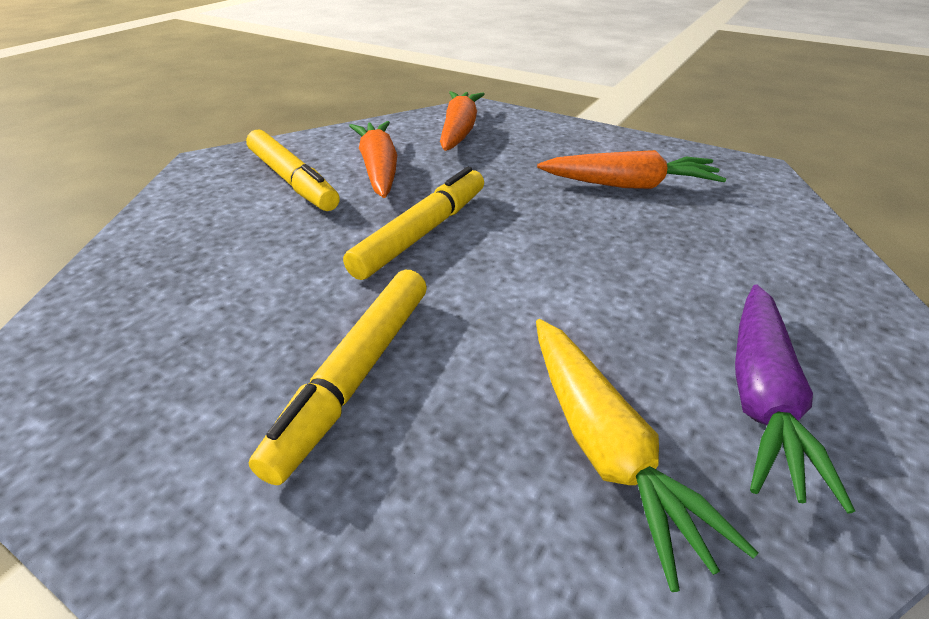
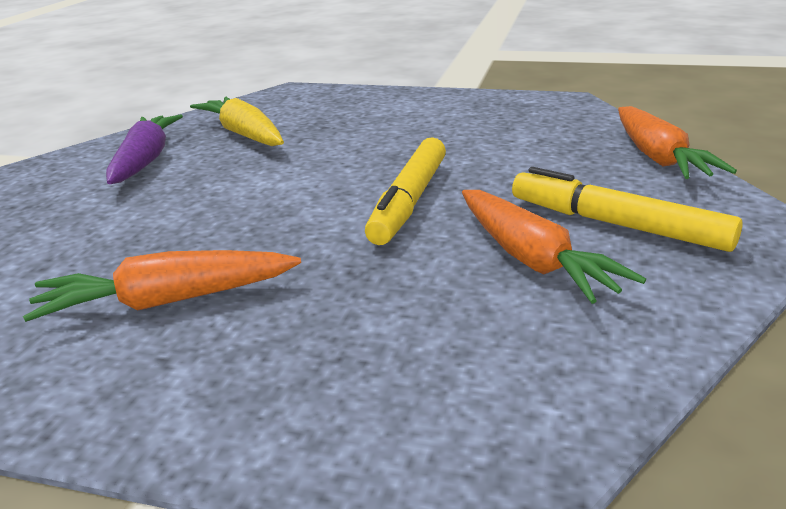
camera: 165 degrees right, 10 degrees down
(355, 376) = (389, 132): yellow marker -> none
(459, 131) = (479, 370): orange carrot -> orange carrot (658, 157)

